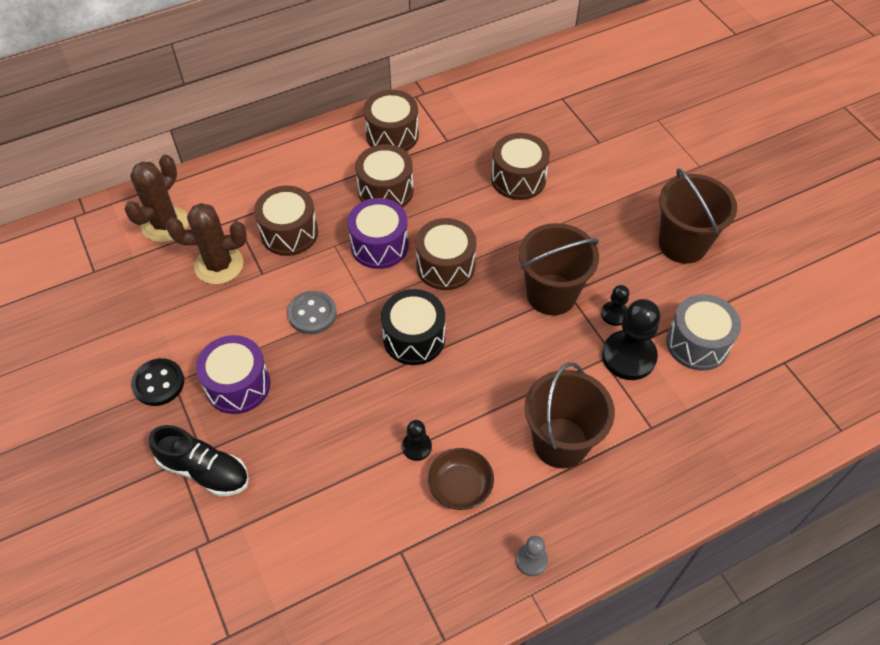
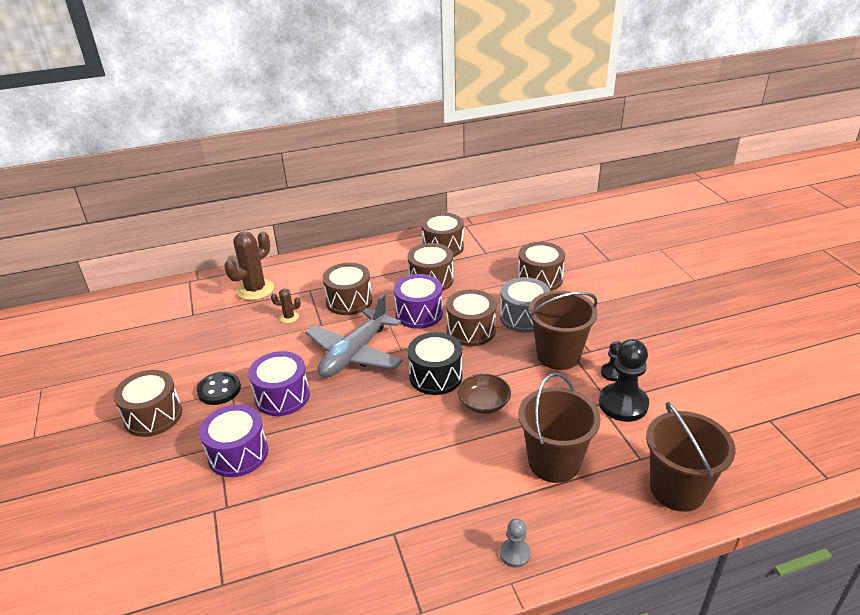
camera: 10 degrees right, 20 degrees down
(88, 429) = (153, 416): none -> brown drum
(204, 470) = (238, 454): black shoe -> purple drum
(219, 265) = (289, 317): brown cactus -> brown cactus, size x0.49
(312, 314) = (355, 353): grey button -> grey plane
(417, 447) = (423, 453): black pawn -> none
(460, 486) = (457, 487): brown bowl -> brown bowl (484, 403)
(682, 244) = (677, 329): brown bucket -> brown bucket (677, 489)
(697, 343) = (687, 399): grey drum -> grey drum (523, 317)

